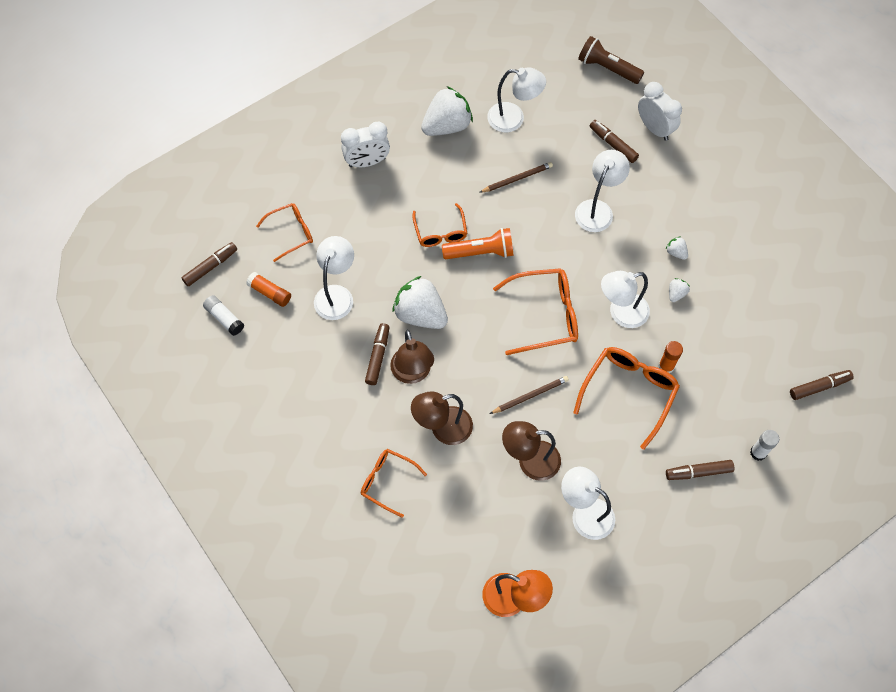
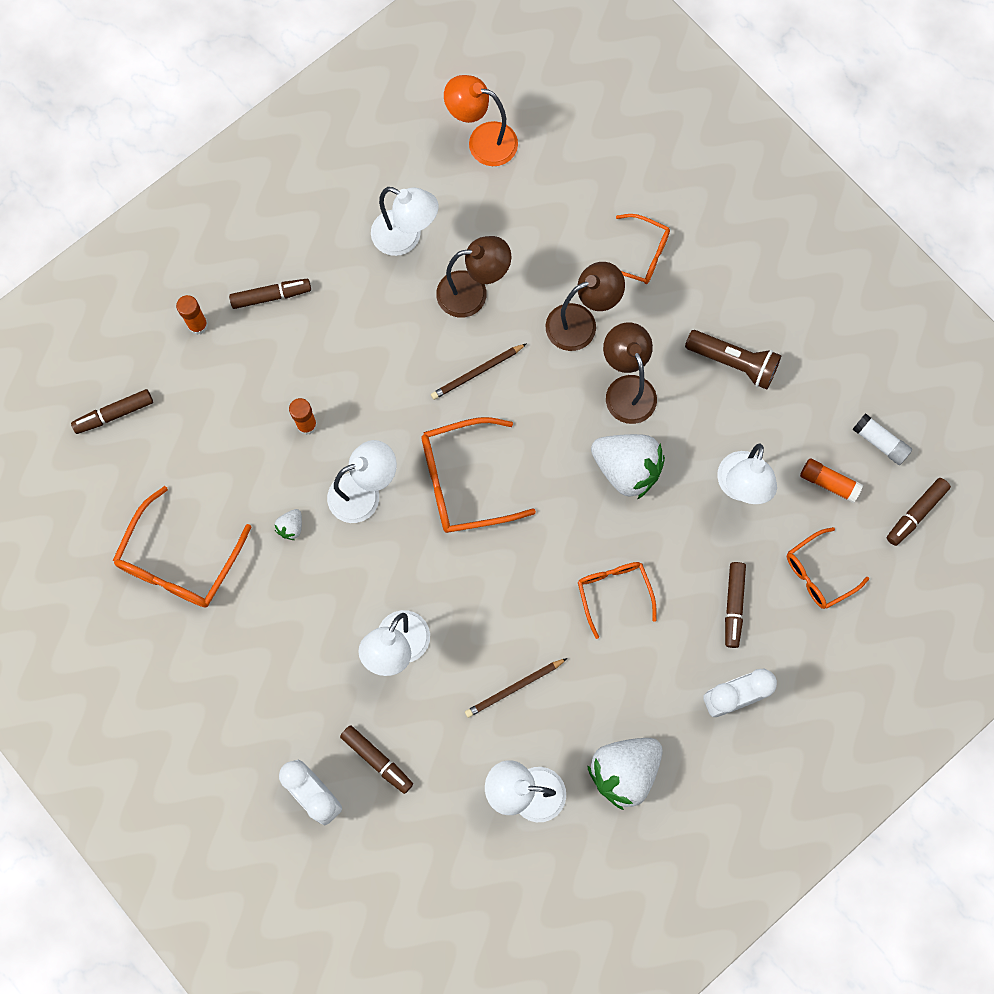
camera: 175 degrees right, 10 degrees up
(378, 356) = (674, 407): brown marker -> brown marker (733, 606)
(481, 252) = (556, 567): orange flashlight -> none
(607, 68) = (387, 902): brown flashlight -> brown flashlight (734, 362)
(629, 391) = (353, 388): orange glasses -> orange glasses (178, 563)
(676, 252) = (289, 589): white strawberry -> none
(758, 452) = (198, 325): white glue stick -> orange glue stick

